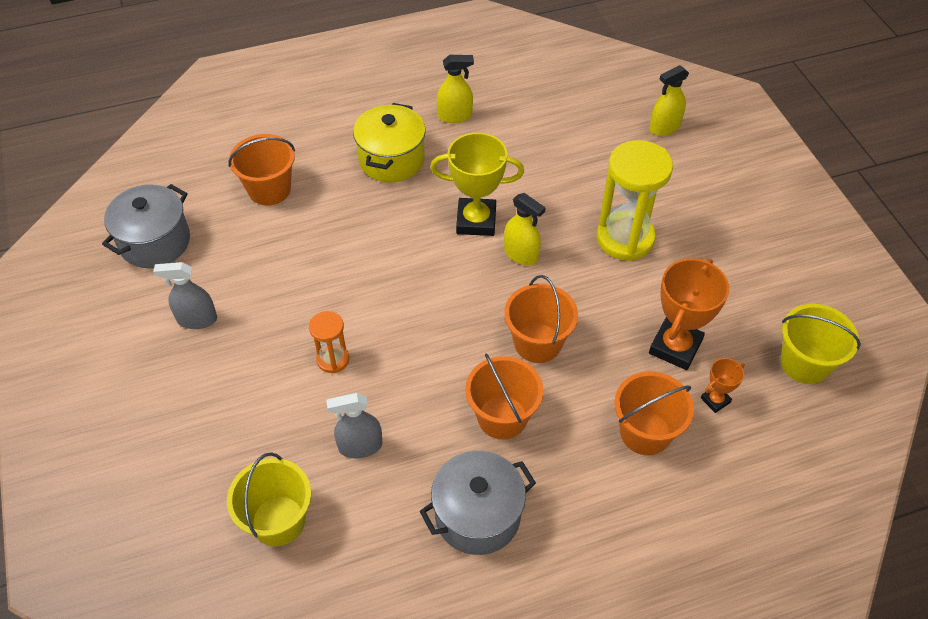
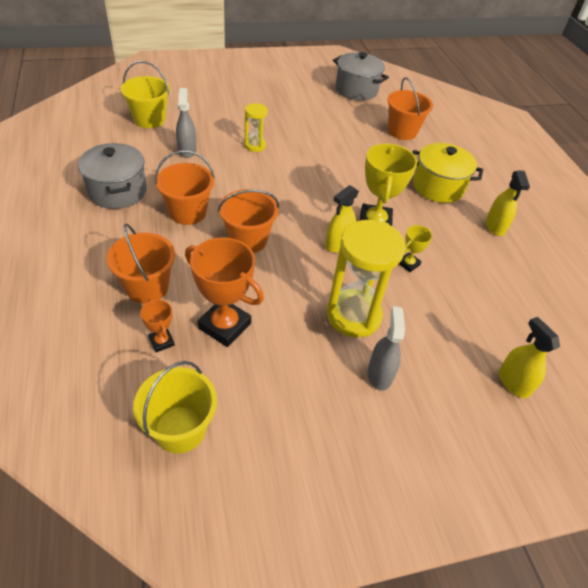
camera: 90 degrees right, 5 degrees down
(197, 319) = (295, 101): grey spray bottle -> grey spray bottle (379, 374)
(333, 359) = (255, 145): orange hourglass -> yellow hourglass
(536, 192) = (408, 264): none -> yellow trophy

